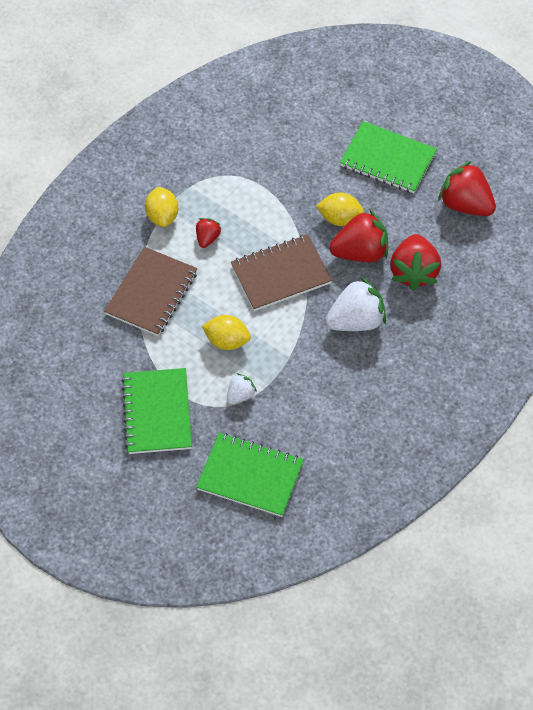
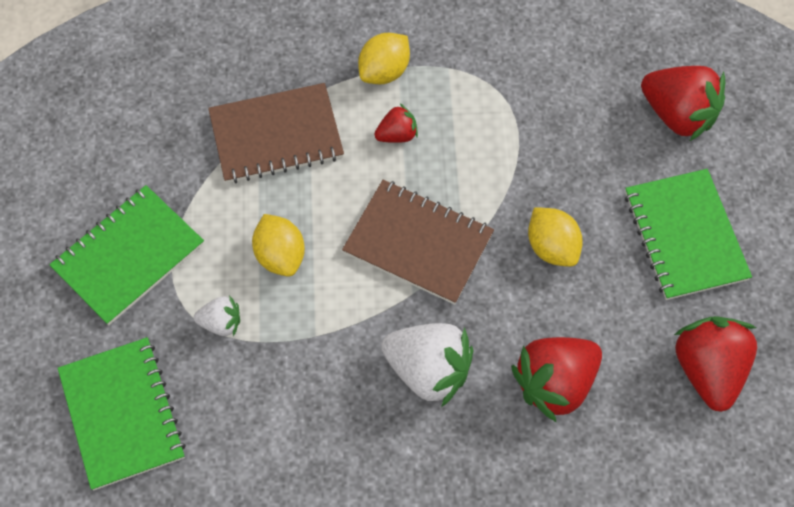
camera: 50 degrees right, 5 degrees up
(360, 252) = (527, 304): red strawberry -> red strawberry (678, 114)

